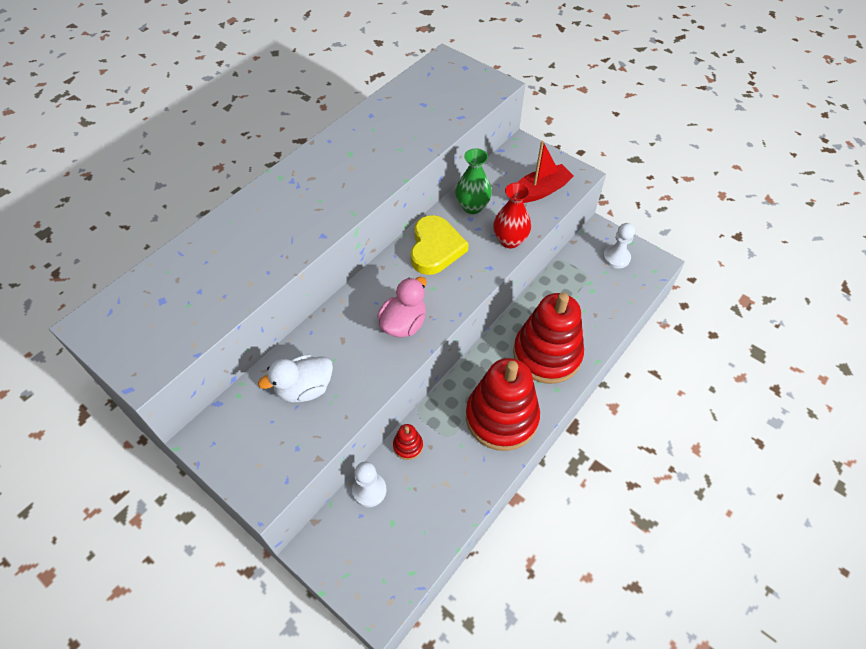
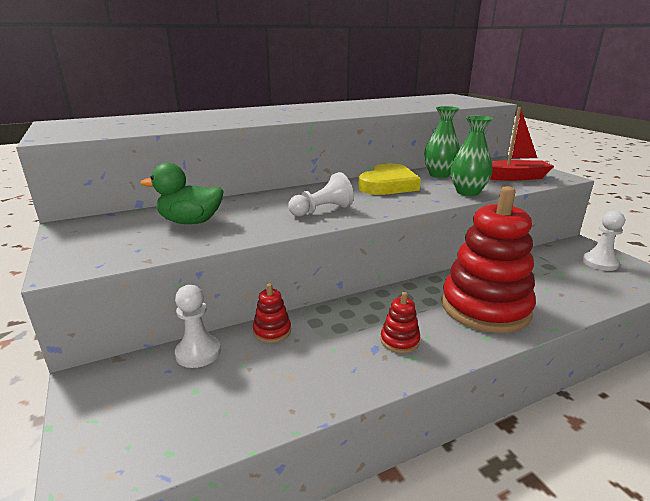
camera: 25 degrees right, 30 degrees down
(304, 388) = (191, 222): white duck -> green duck
(403, 324) = (322, 210): pink duck -> white pawn
(501, 417) = (399, 341): red stacking toy -> red stacking toy, size x0.40
(510, 240) = (467, 192): red vase -> green vase

